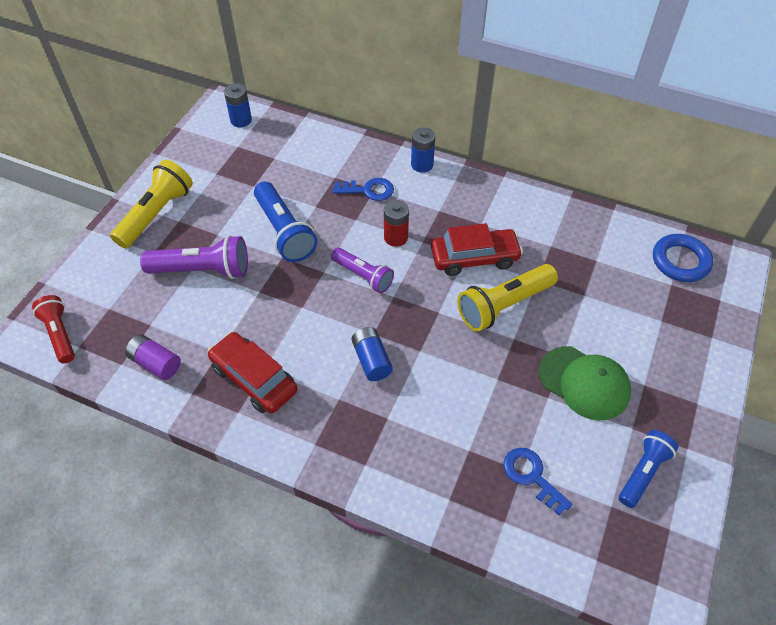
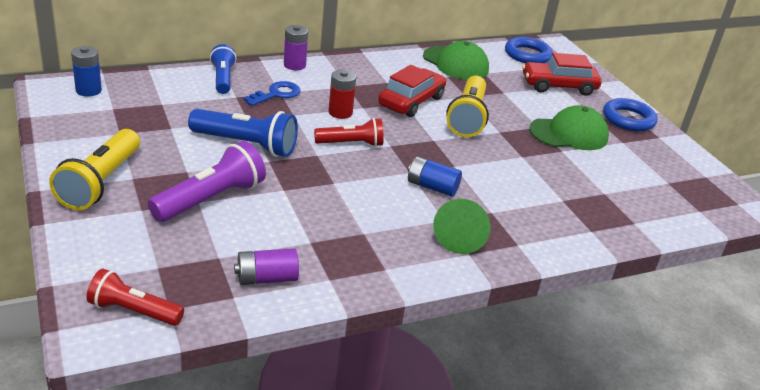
camera: 50 degrees left, 20 degrees down
(156, 214) = (101, 183): yellow flashlight -> yellow flashlight turned 150 degrees counterclockwise
(254, 379) = (365, 243): red car -> red car (558, 86)
(331, 423) = (461, 235): none -> green cone
(363, 276) = (351, 144): purple flashlight -> red flashlight
(422, 165) = (294, 65): blue battery -> purple battery
(532, 476) = (613, 193): blue key -> none
(581, 234) = (455, 63): none -> green cap
(643, 472) = (657, 159): blue flashlight -> blue flashlight (222, 79)
(683, 405) = (628, 119): none -> blue ring

